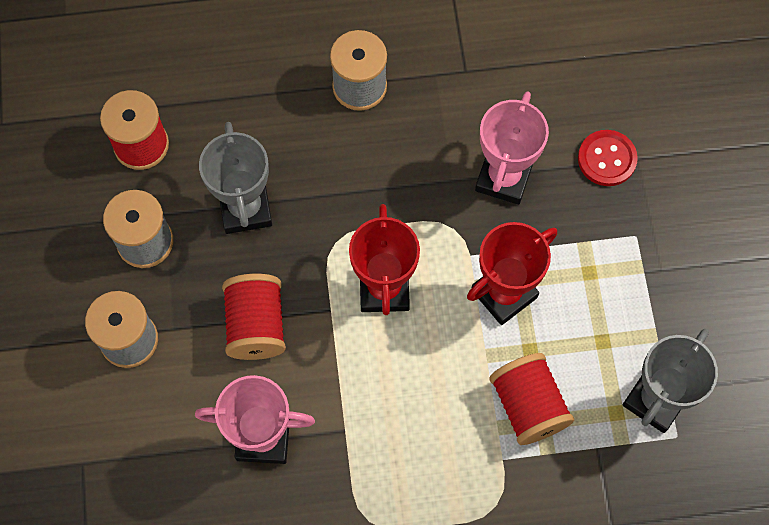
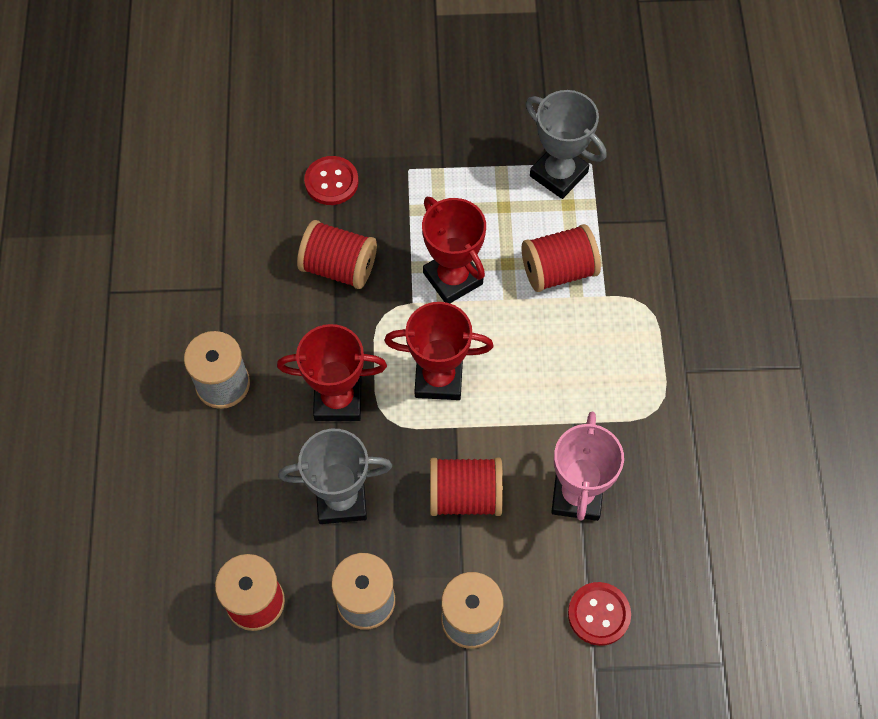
camera: 85 degrees left, 5 degrees down
(137, 465) = (599, 614): none -> red button
(351, 194) = (338, 400): none -> red trophy
(503, 178) = (339, 267): pink trophy -> red spool

